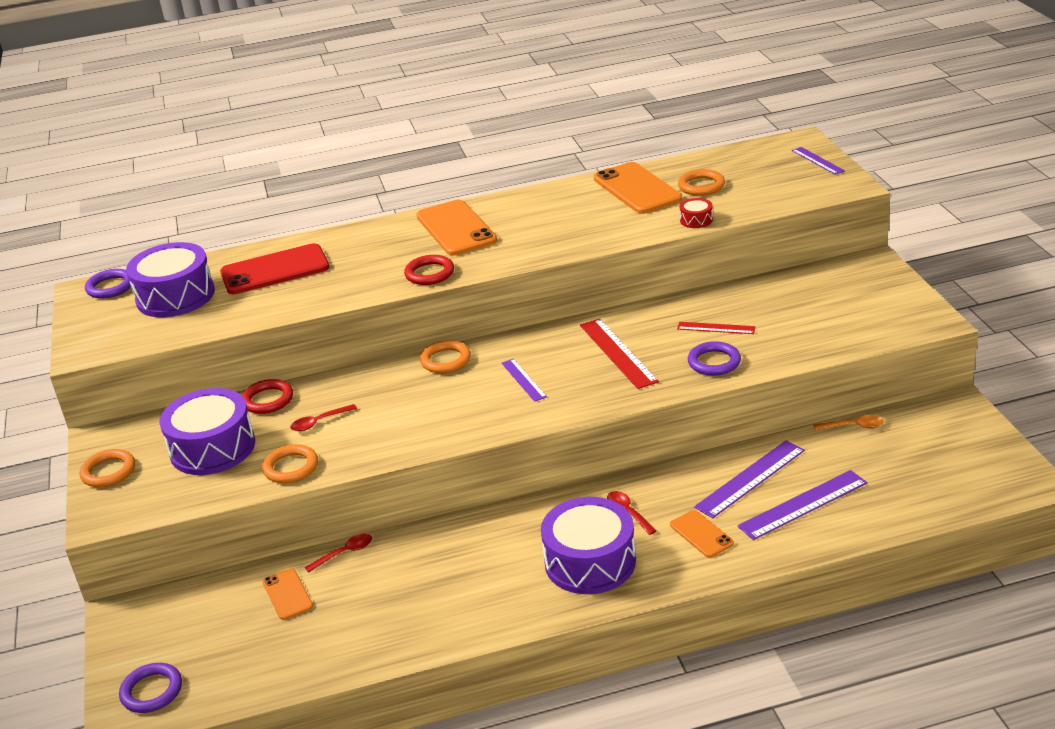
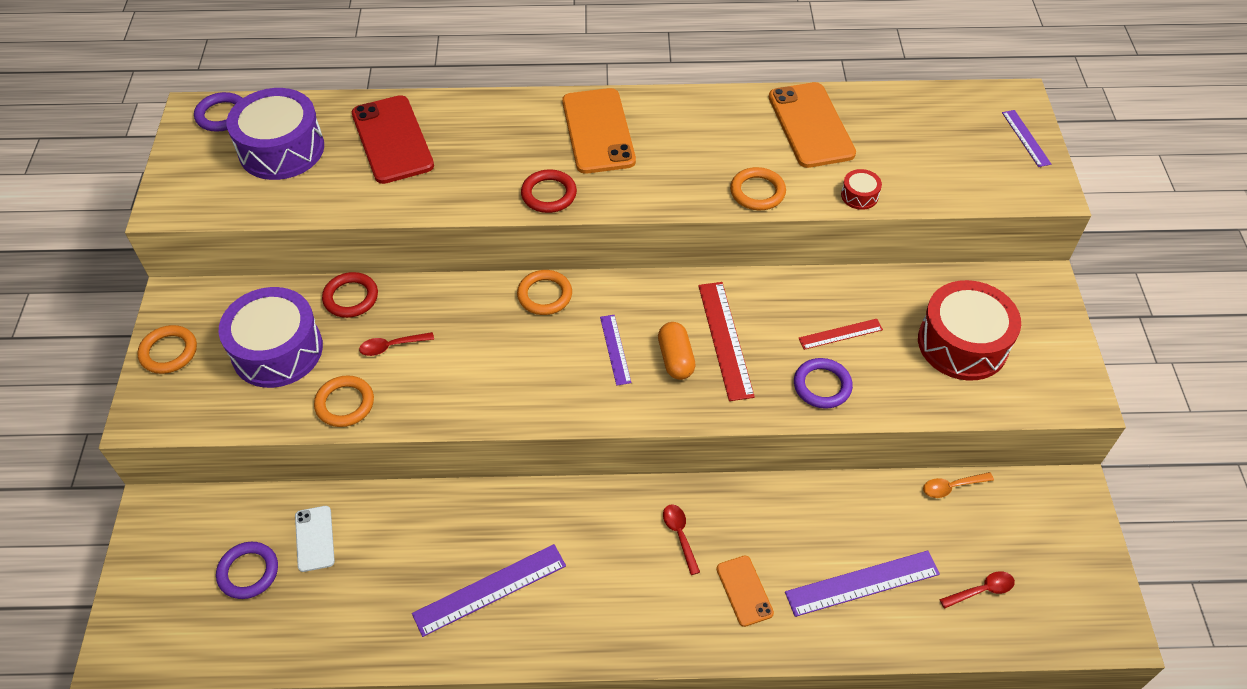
camera: 10 degrees right, 20 degrees up
(152, 691) = (153, 625): purple ring -> purple ring (248, 572)
(275, 270) = (392, 140): red phone -> red phone turned 75 degrees clockwise
(287, 594) = (315, 538): orange phone -> white phone
(344, 553) = (384, 500): red spoon -> red spoon (981, 590)
(580, 374) = (676, 359): none -> orange capsule
(590, 562) = (620, 592): purple drum -> none
(701, 186) = (882, 141): orange ring -> orange ring (757, 192)
(716, 328) = (840, 334): red ruler -> red ruler turned 45 degrees counterclockwise
(750, 478) = (819, 528): purple ruler -> purple ruler (490, 590)
(821, 311) = (962, 343): none -> red drum
(853, 426) = (951, 487): orange spoon -> orange spoon turned 150 degrees clockwise

